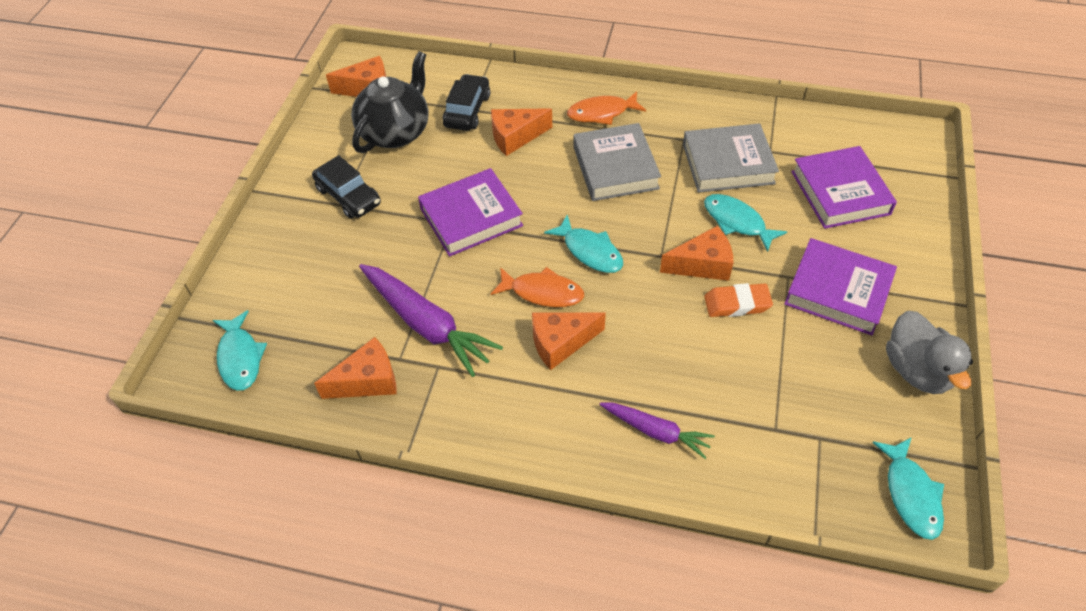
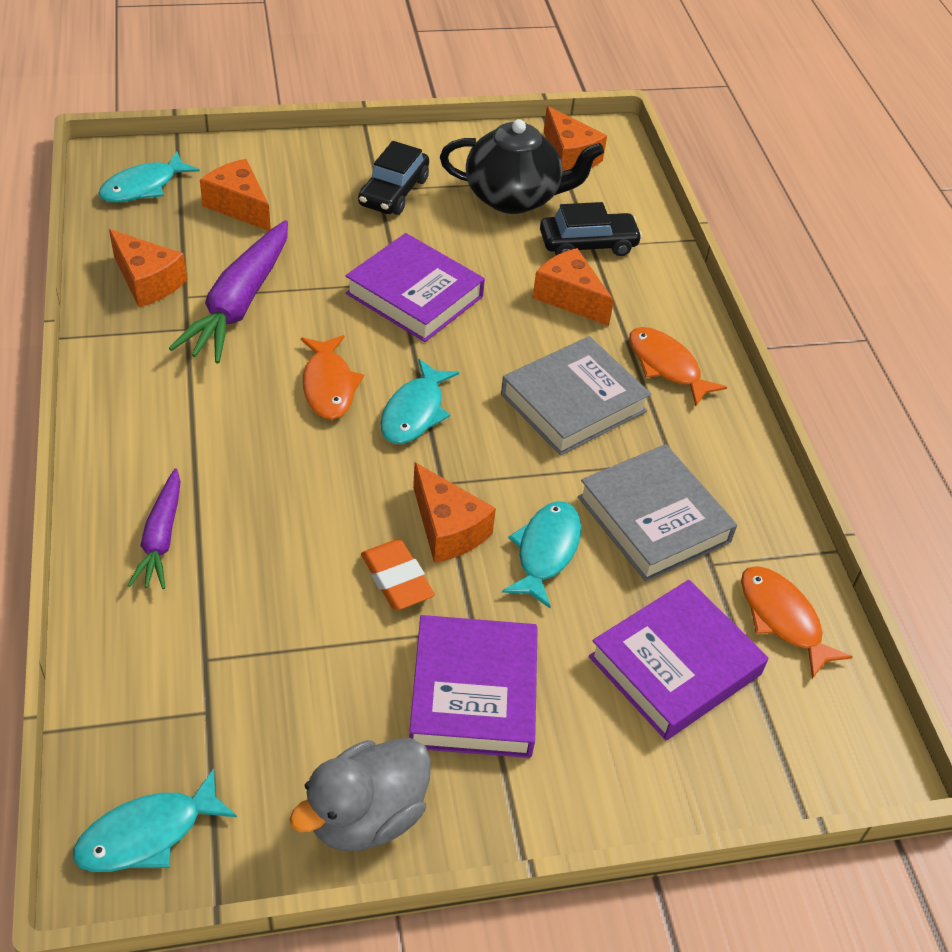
camera: 60 degrees right, 5 degrees down
(560, 343) = (259, 420): orange cheese -> orange cheese (239, 206)
(819, 136) = (782, 619): none -> orange fish

